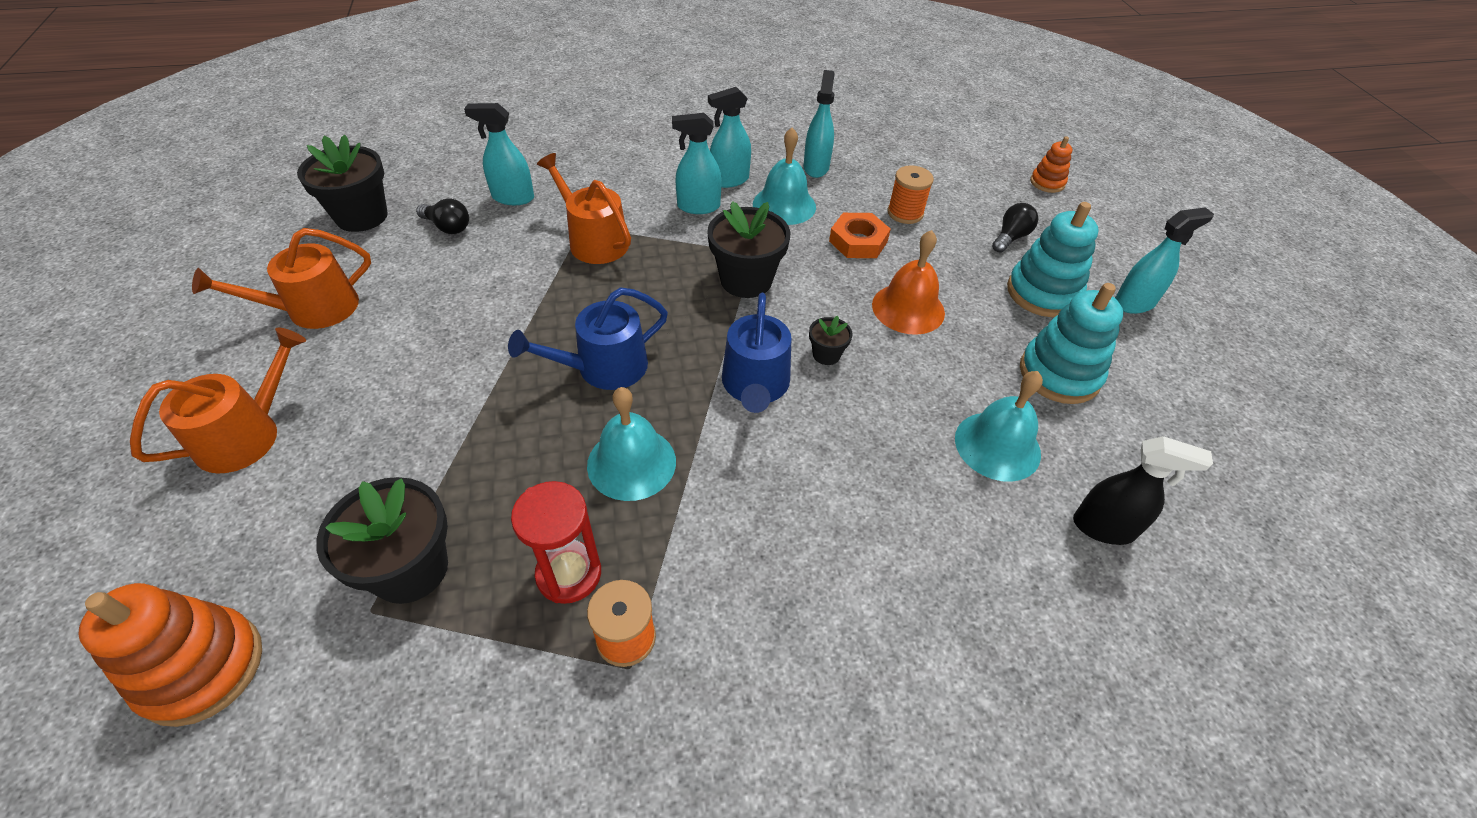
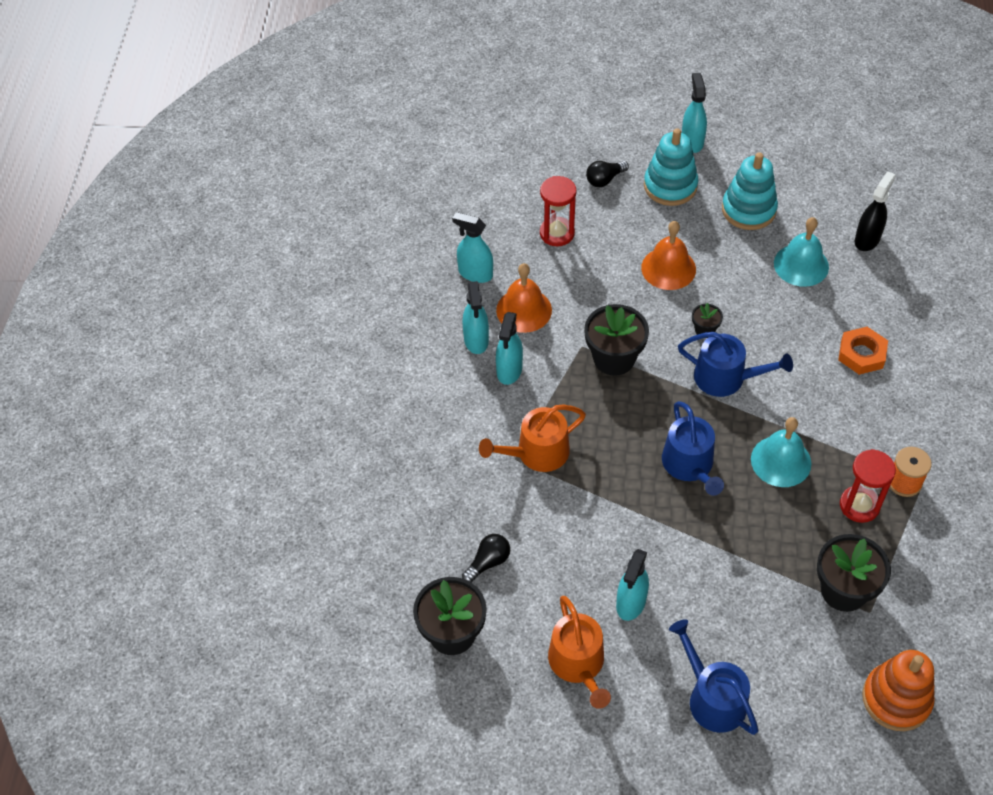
camera: 70 degrees left, 5 degrees up
(246, 434) = (712, 698): orange watering can -> blue watering can
(512, 198) = (456, 508): turquoise spray bottle -> turquoise spray bottle (631, 603)
(784, 205) = (524, 310): turquoise bell -> orange bell
(858, 241) = (584, 274): orange nut -> orange nut (861, 354)
(905, 213) = (557, 233): orange spool -> red hourglass
(1010, 237) = (604, 179): black light bulb -> black light bulb turned 90 degrees counterclockwise
(1047, 183) = (542, 129): orange stacking toy -> none

